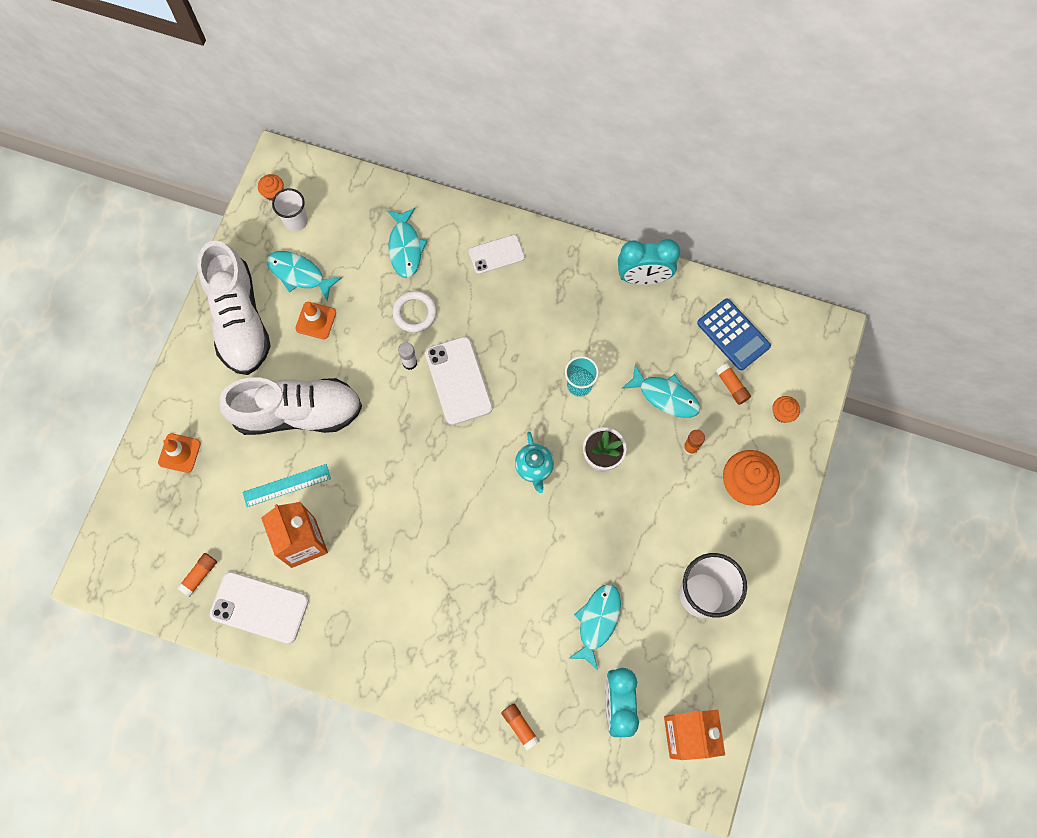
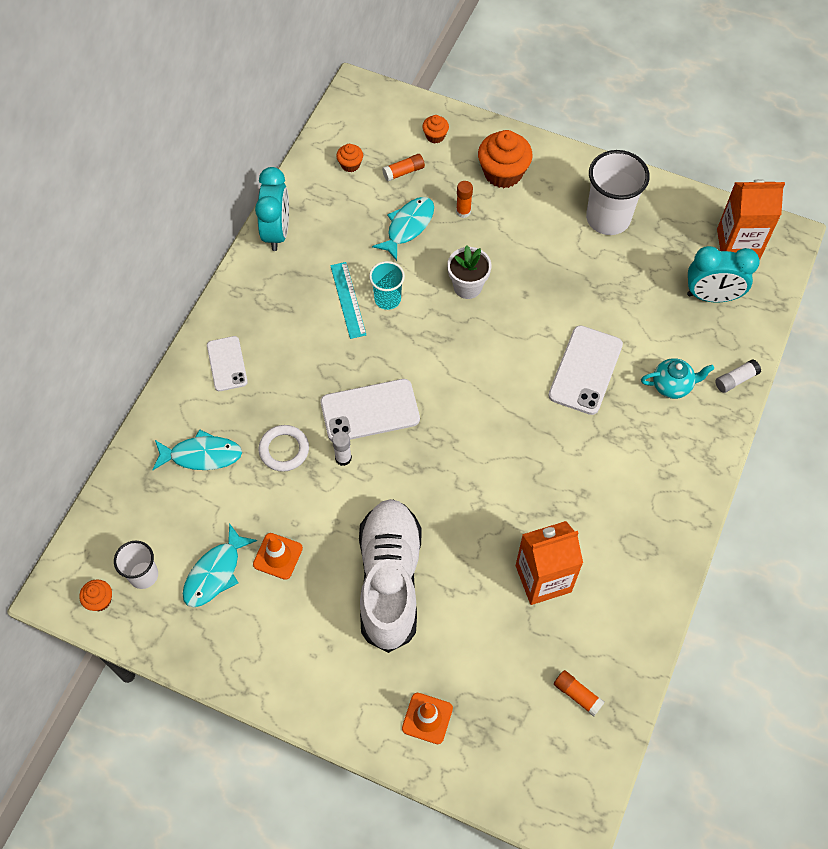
camera: 85 degrees left, 10 degrees down
(239, 320) = (264, 644): white shoe -> none
(259, 607) = (615, 627): white phone -> white phone (585, 370)
(286, 485) = (476, 594): turquoise ruler -> turquoise ruler (348, 300)
(520, 726) = (735, 380): orange glue stick -> white glue stick
(534, 467) = (473, 347): turquoise teapot -> turquoise teapot (672, 386)
(597, 622) = (633, 305): turquoise fish -> none
(733, 335) = (350, 164): blue calculator -> orange cupcake

